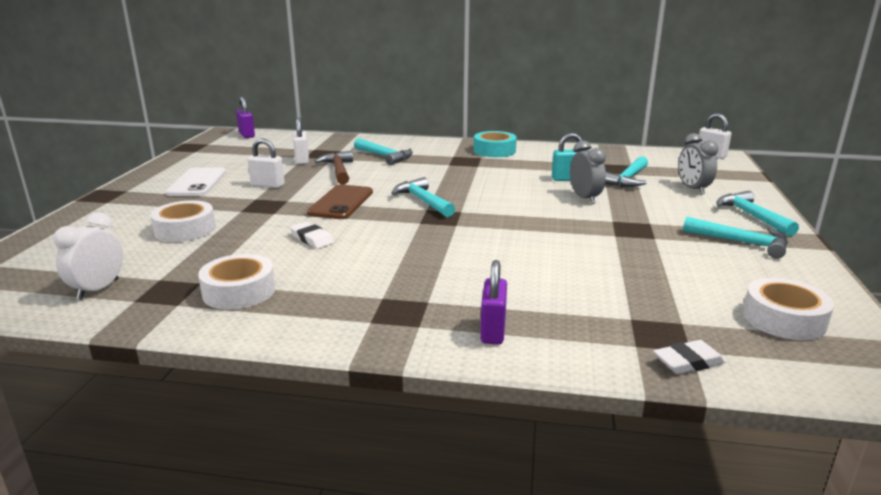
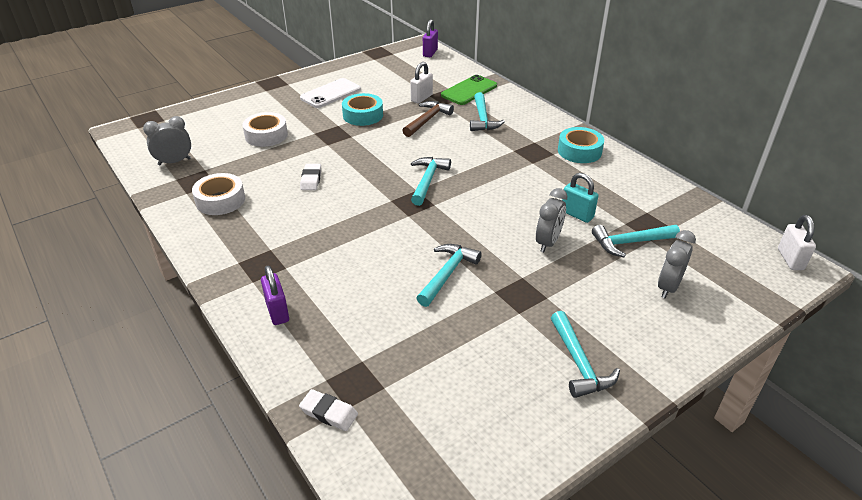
camera: 45 degrees right, 15 degrees up
(98, 289) = (174, 162): white clock -> grey clock
(267, 185) = (363, 115): white padlock -> turquoise tape
(335, 145) = (469, 90): none -> green phone
(341, 203) = (377, 155): brown phone -> none
(493, 331) = (277, 312): purple padlock -> purple padlock turned 75 degrees counterclockwise
(752, 216) = (655, 347): turquoise hammer -> turquoise hammer (447, 274)
(783, 319) = (453, 439): white tape -> none

